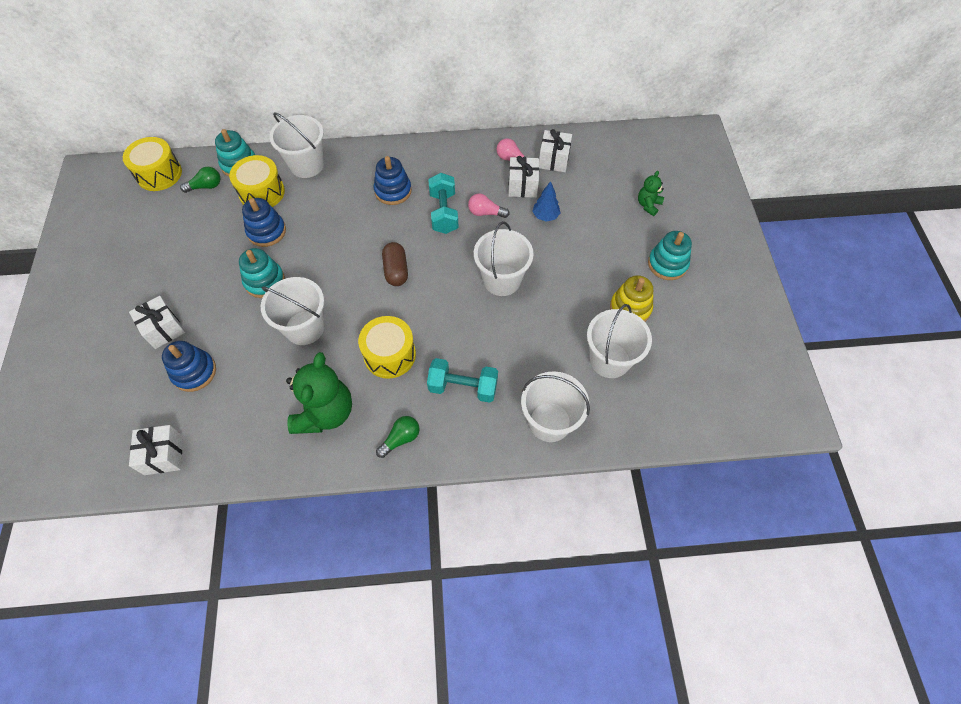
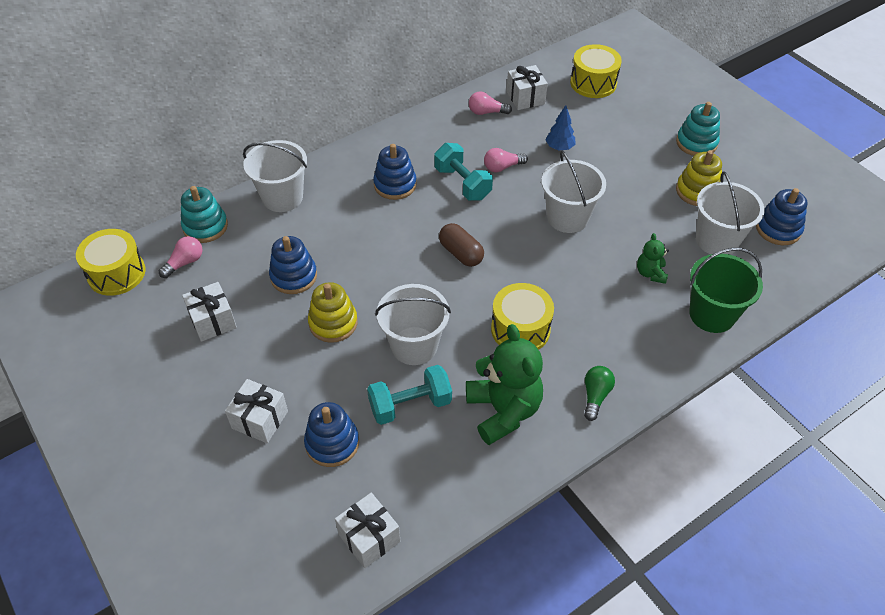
camera: 30 degrees left, 10 degrees down
(206, 186) = (185, 263): green light bulb -> pink light bulb
(262, 192) = (255, 242): yellow drum -> yellow drum (593, 83)
(264, 281) = (333, 323): turquoise stacking toy -> yellow stacking toy
(463, 387) = (613, 323): turquoise dumbbell -> turquoise dumbbell (410, 405)
(522, 186) = (516, 130): white gift -> white gift (213, 321)
(549, 422) = (712, 314): white bucket -> green bucket
(648, 205) = (640, 102): green teddy bear -> green teddy bear (650, 273)
(673, 376) = (778, 229): none -> blue stacking toy

